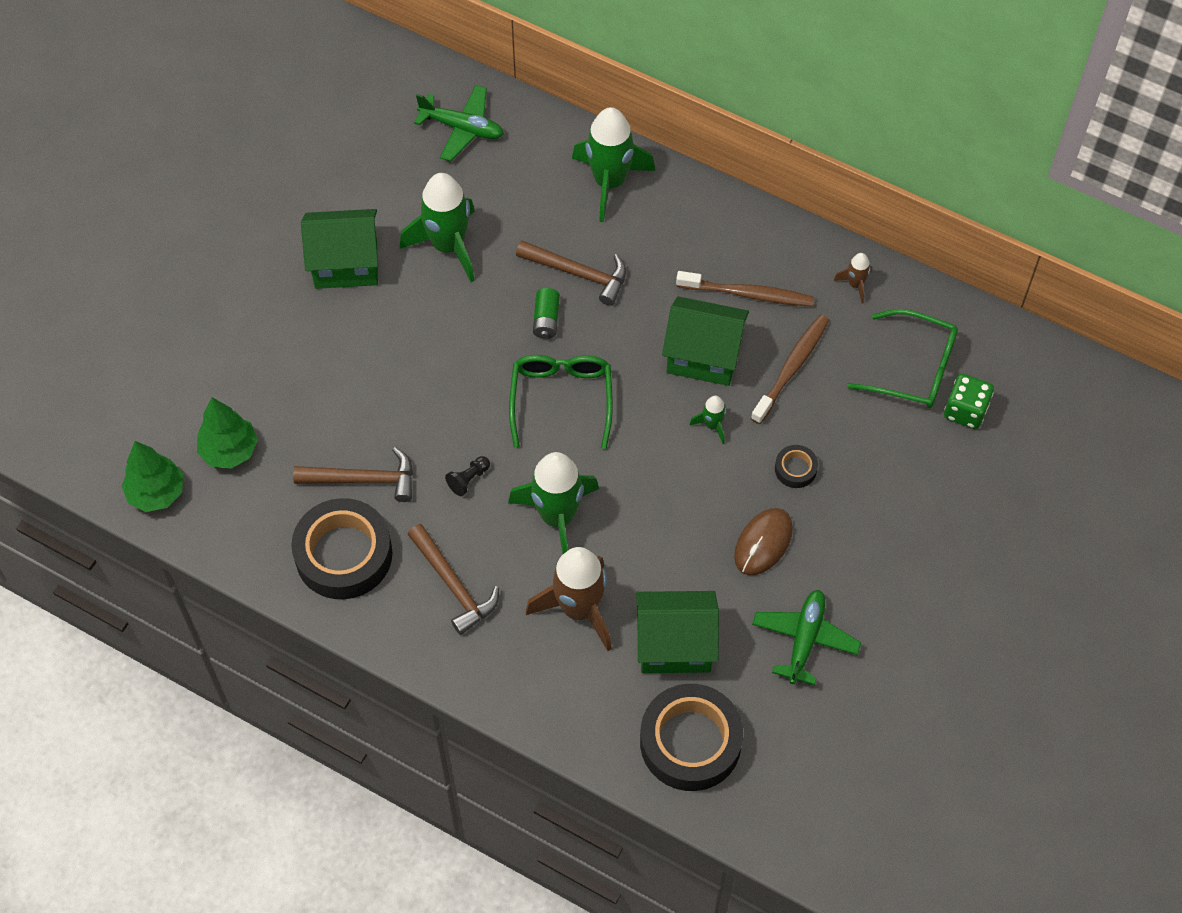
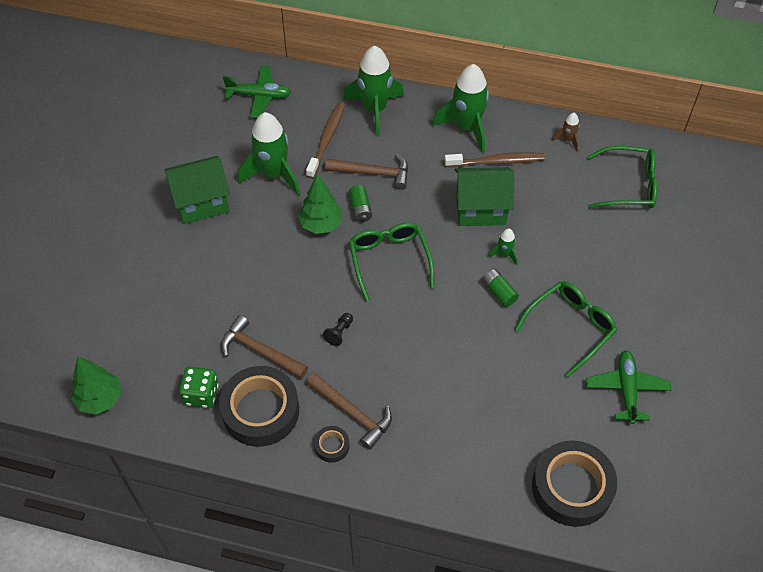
camera: 15 degrees left, 5 degrees down
(230, 451) = (150, 354): green tree -> green tree (321, 224)
(363, 479) = (260, 351): brown hammer -> brown hammer turned 135 degrees counterclockwise
(557, 517) = (414, 344): green rocket -> green rocket (466, 127)
(579, 609) = (453, 408): brown rocket -> none
(675, 645) = (534, 417): green house -> none
(688, 475) = (499, 292): none -> green battery
(763, 543) = (570, 327): brown mouse -> green glasses
(791, 368) = (545, 203): brown toothbrush -> brown toothbrush (327, 139)
(795, 469) = (574, 271): black tape -> black tape (332, 446)
(965, 411) = (675, 205): green dice -> green dice (201, 394)

